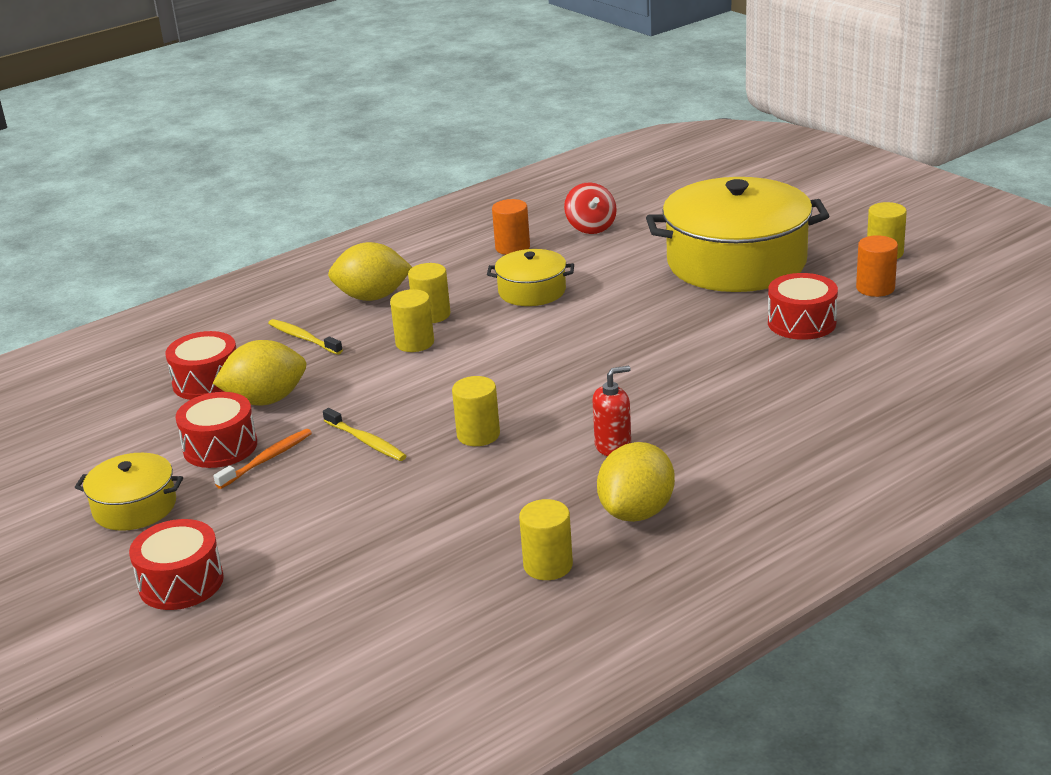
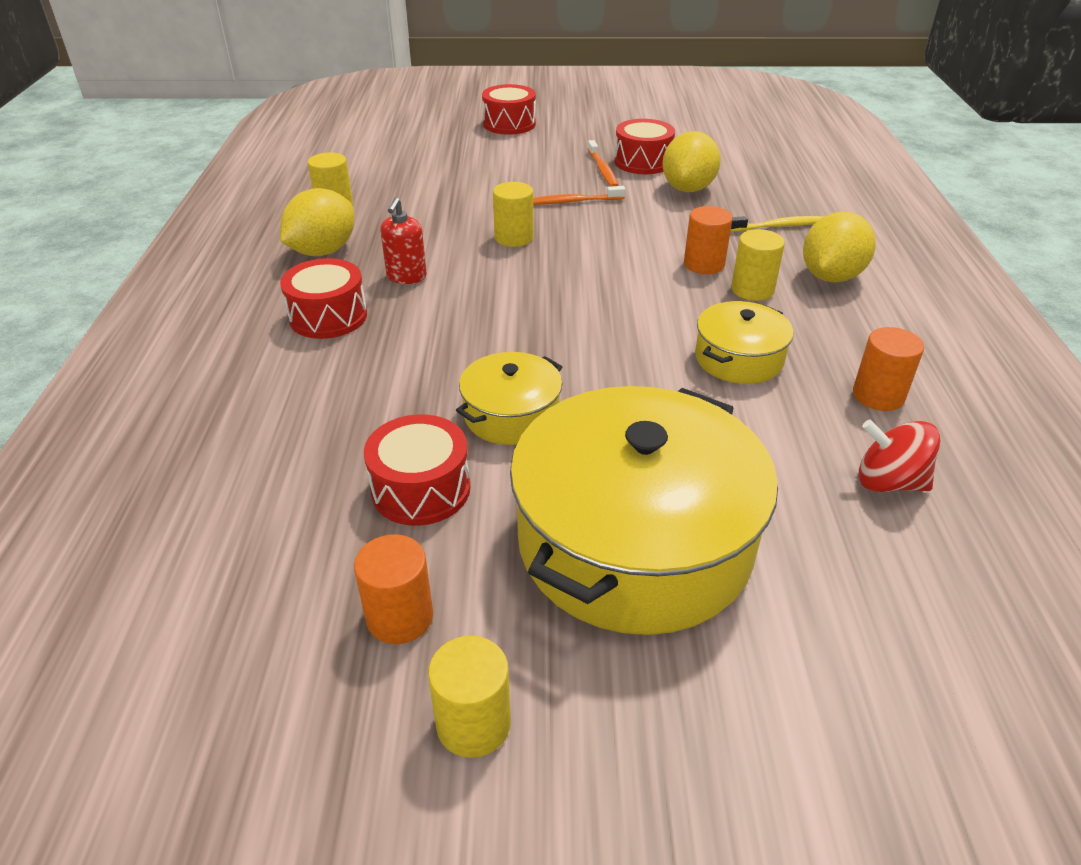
camera: 125 degrees right, 10 degrees up
(134, 507) = (608, 129): yellow pot -> yellow pot (511, 415)
(207, 382) = (748, 178): red drum -> red drum (328, 316)
(366, 441) = (573, 201): yellow toothbrush -> orange toothbrush
(415, 343) = (704, 264): yellow cylinder -> orange cylinder
(637, 512) = (323, 251): yellow lemon -> yellow lemon turned 60 degrees clockwise

